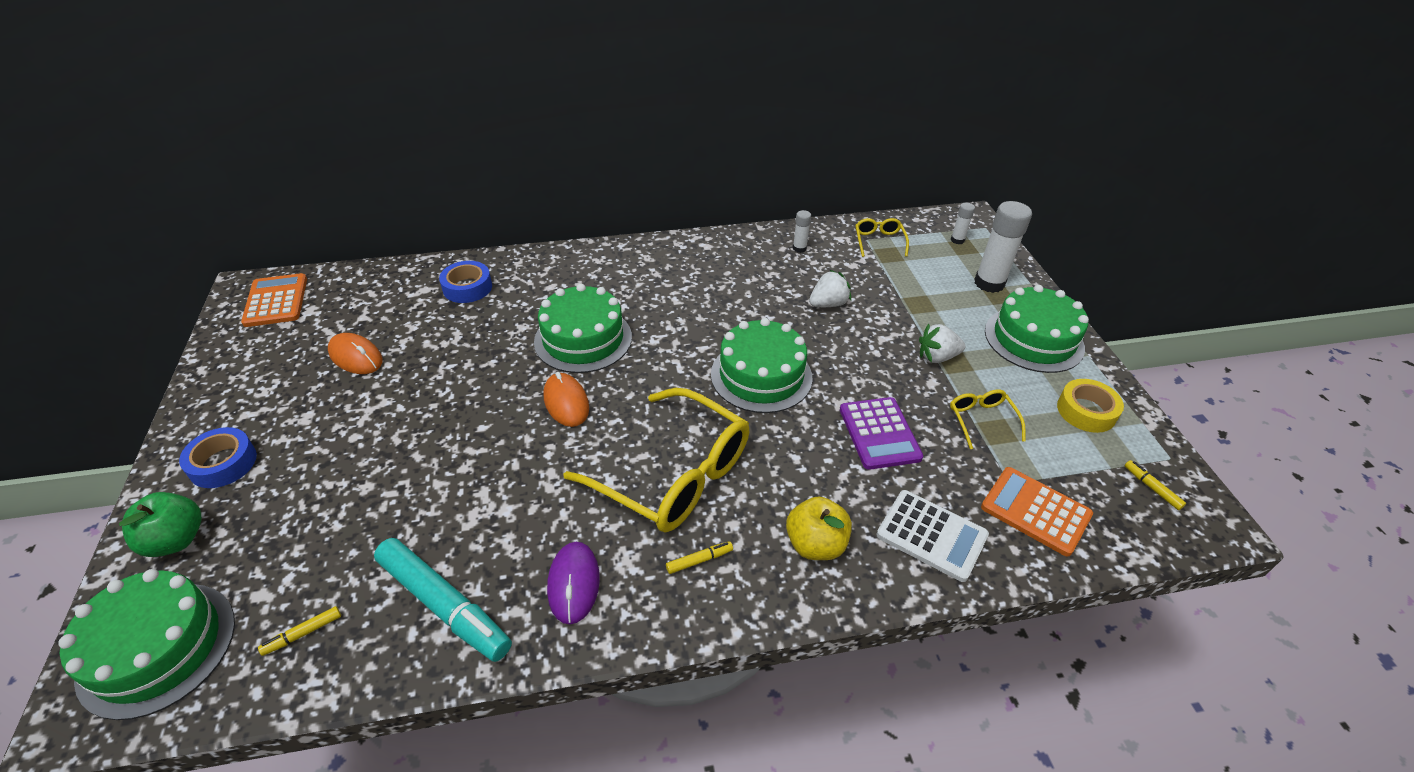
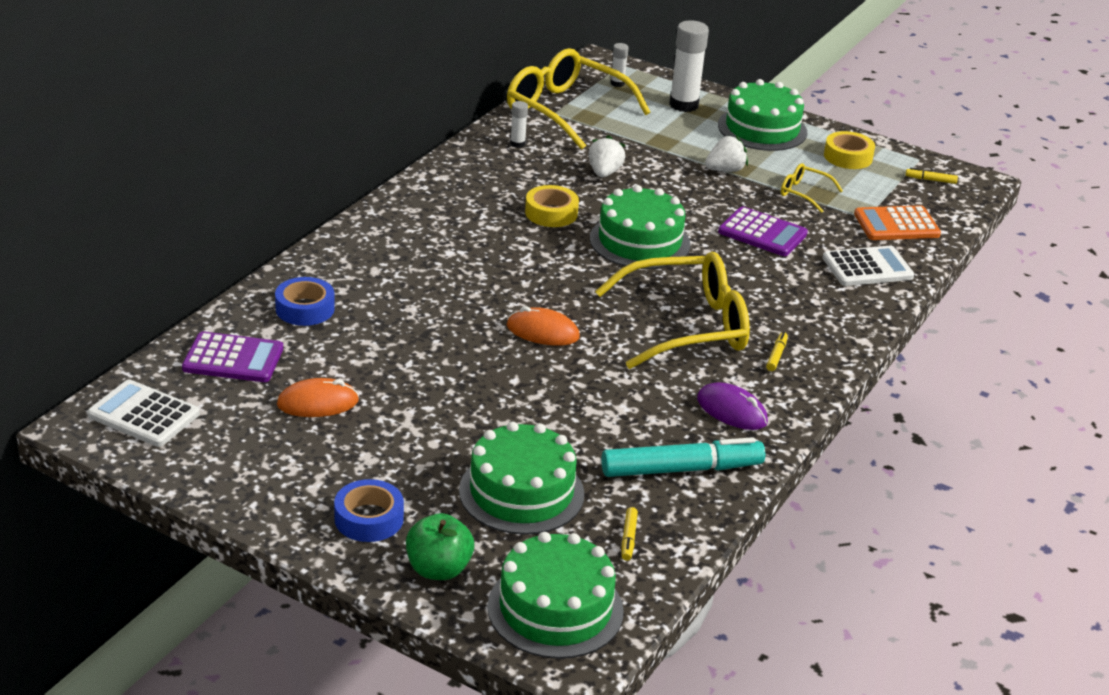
camera: 50 degrees left, 10 degrees down
(276, 301) = (144, 414): orange calculator -> white calculator
(375, 296) = (233, 359): none -> purple calculator
(583, 339) = (475, 289): green cake -> green cake (521, 492)
(733, 313) = (551, 213): none -> yellow tape
(815, 544) = (820, 309): yellow apple -> none
(879, 241) = (566, 110): yellow glasses -> yellow glasses, size x2.25
(937, 357) = (725, 170): white strawberry -> white strawberry turned 150 degrees counterclockwise

